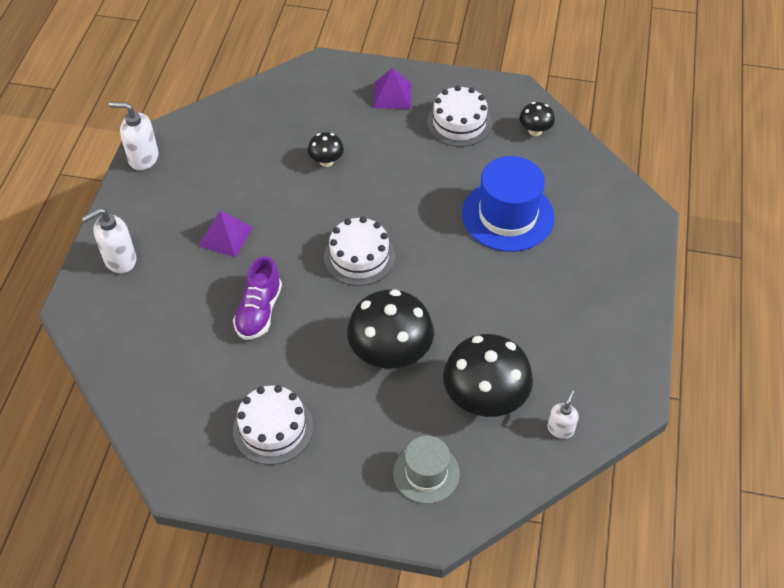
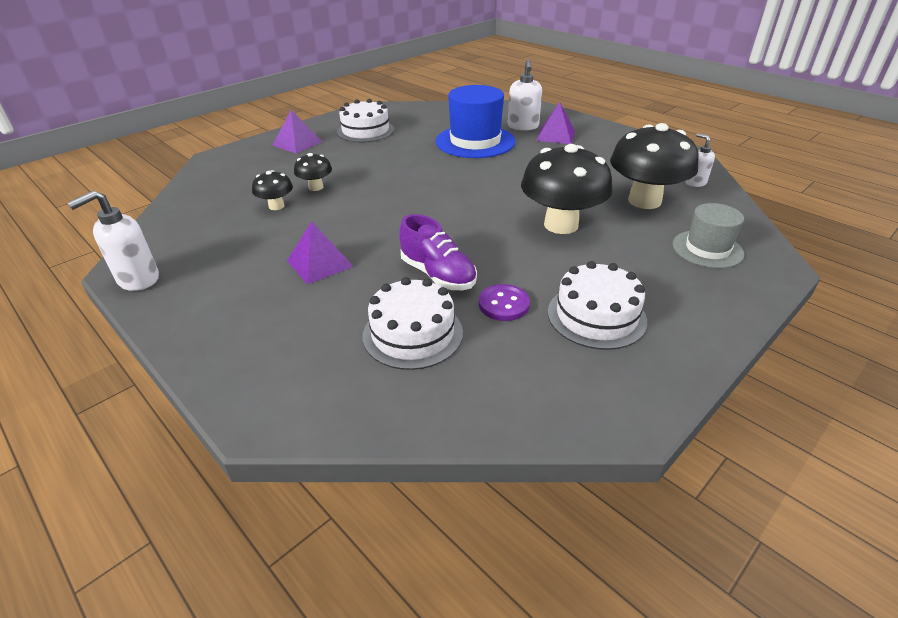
camera: 55 degrees left, 15 degrees down
(120, 260) = (246, 347): white soap dispenser -> white soap dispenser (523, 126)
(250, 367) = (504, 304): none -> purple button
(359, 257) = (438, 205): white cake -> white cake (412, 333)
(535, 131) = (413, 113): black mushroom -> black mushroom (276, 206)
(581, 272) = (555, 135): none -> purple pyramid

